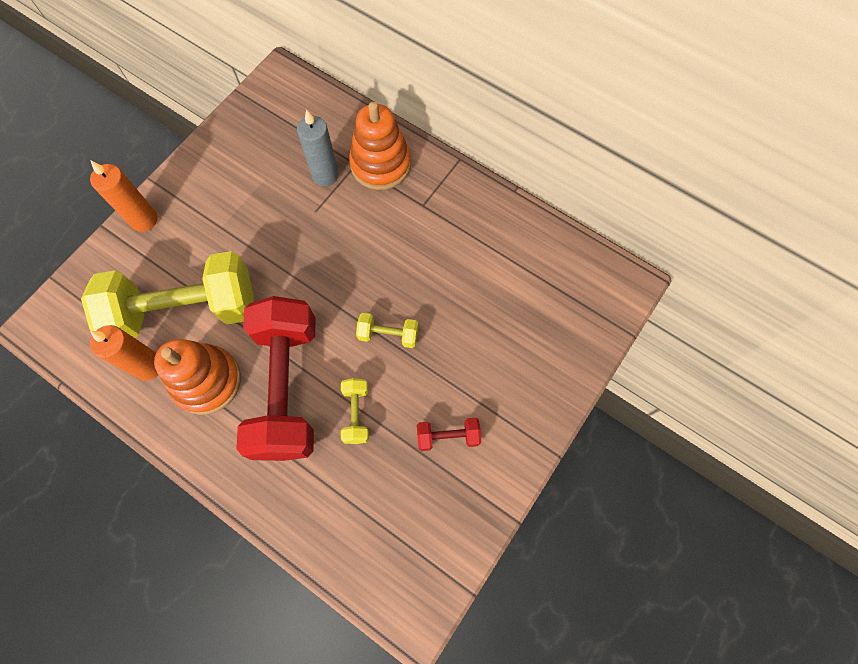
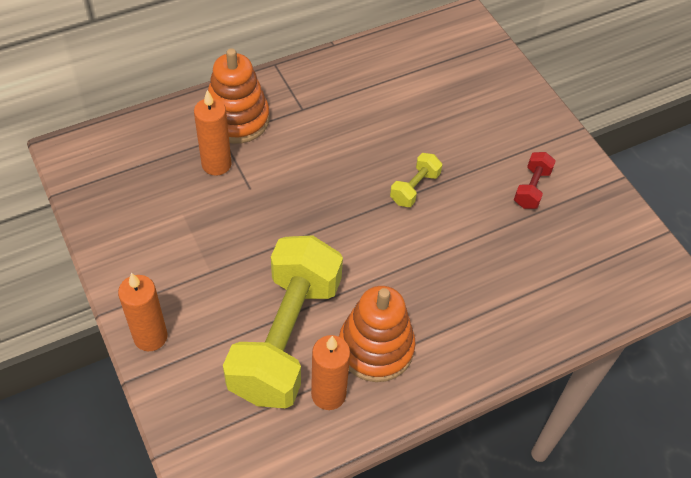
camera: 65 degrees left, 15 degrees down
(287, 387) = (421, 285): red dumbbell -> none
(325, 175) = (216, 164): grey candle -> orange candle
(356, 414) = (476, 243): yellow dumbbell -> none

